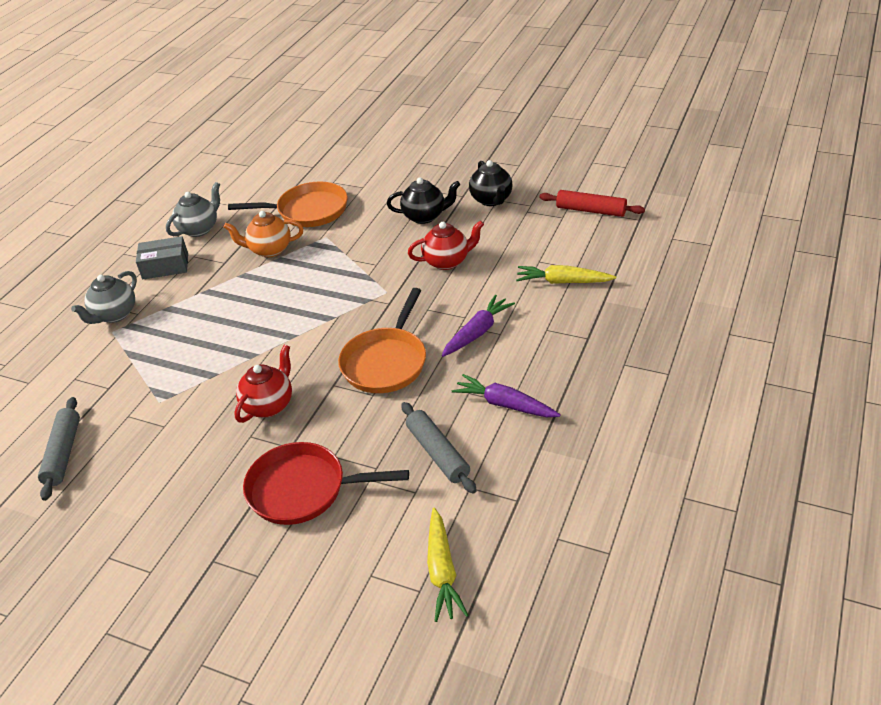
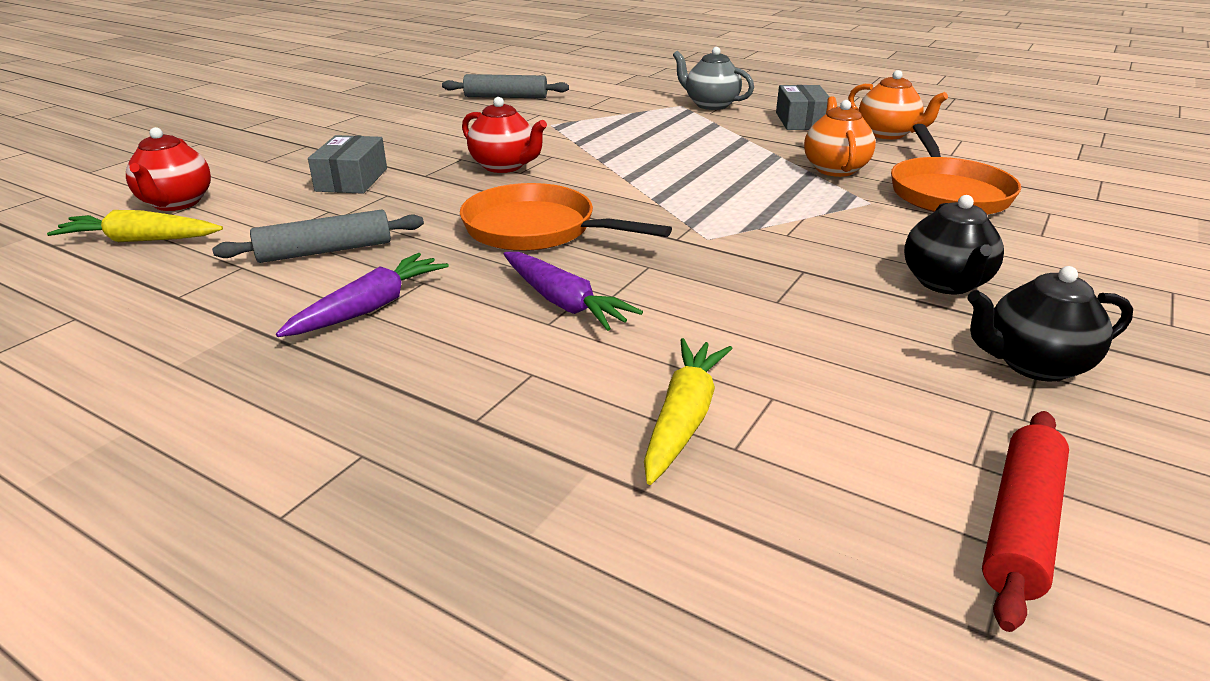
camera: 95 degrees right, 10 degrees down
(199, 229) = (888, 134): grey teapot -> orange teapot
(304, 489) = (352, 180): red pan -> grey box
(447, 261) = (786, 293): red teapot -> red teapot (176, 203)

